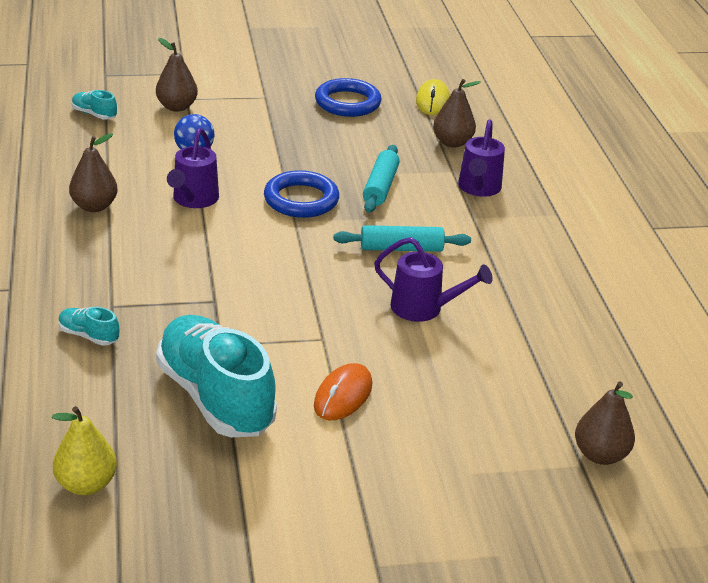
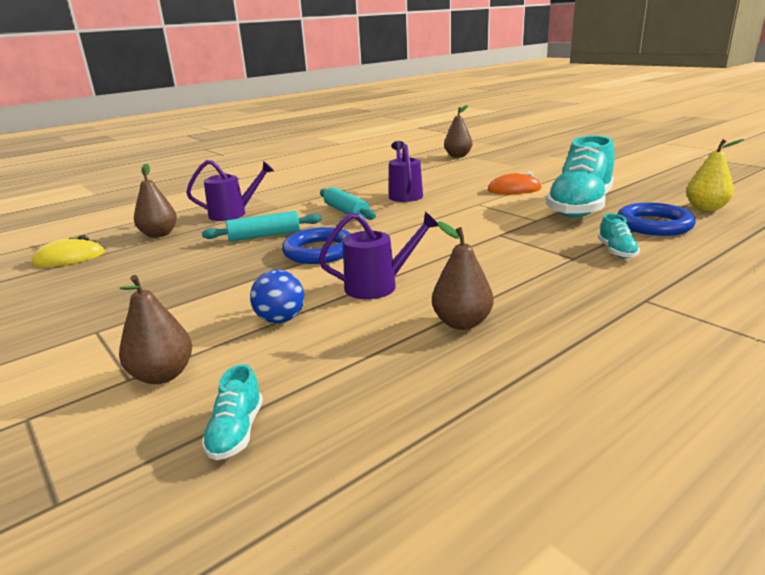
camera: 115 degrees left, 10 degrees down
(347, 103) = (92, 287): blue ring -> blue ring (654, 225)

